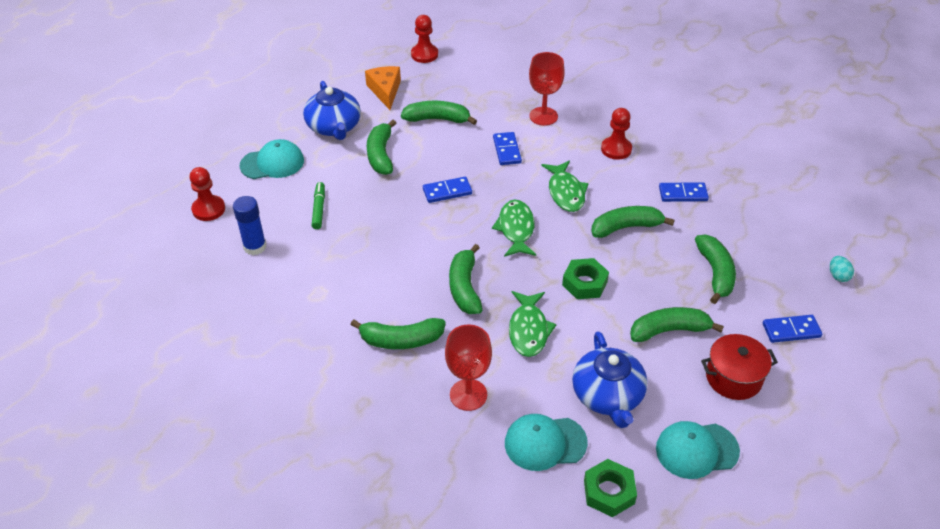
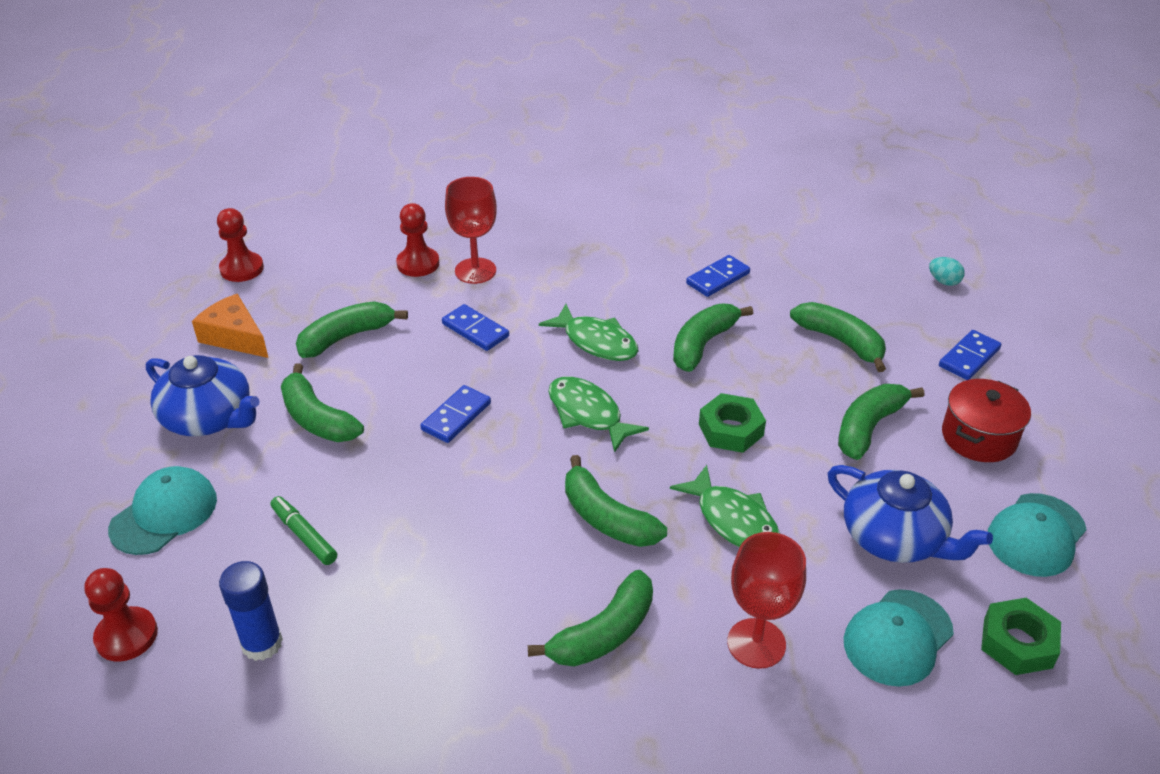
camera: 40 degrees left, 5 degrees down
(616, 149) = (597, 267): red pawn -> red pawn (418, 264)

